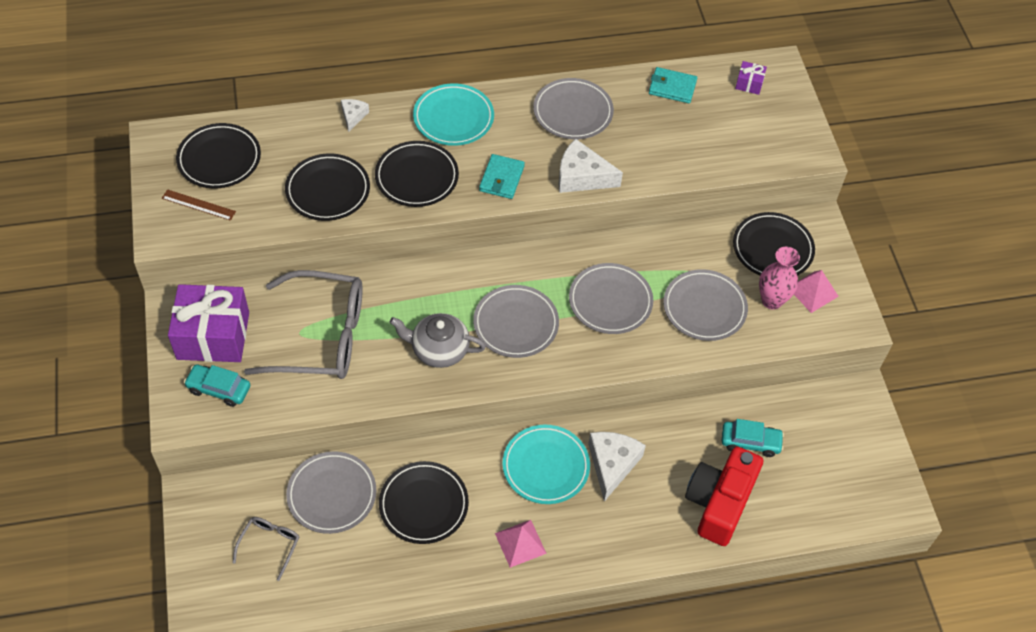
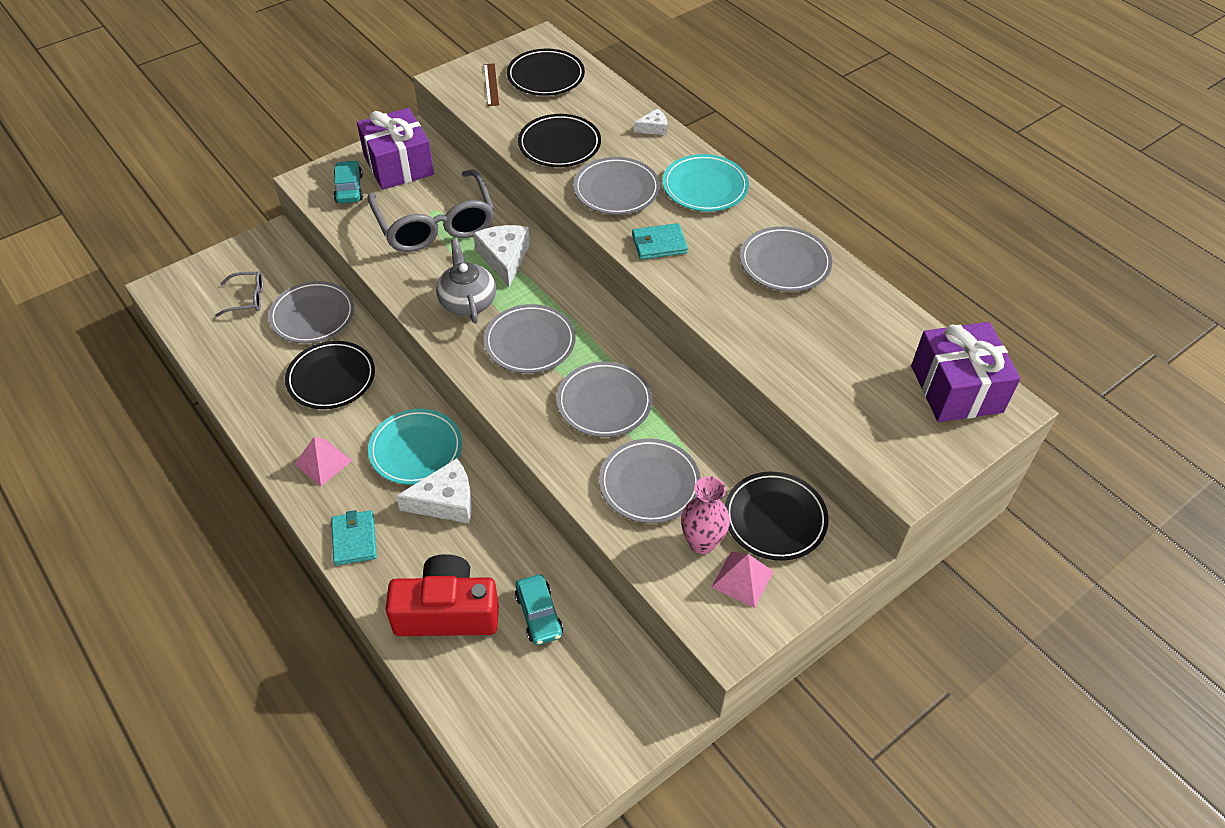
camera: 65 degrees right, 5 degrees down
(416, 177) = (616, 190): black plate -> grey plate
(582, 176) = (708, 298): white cheese -> white cheese (504, 258)
(672, 87) = (888, 326): turquoise wallet -> turquoise wallet (354, 539)
(749, 83) = (956, 389): purple gift -> purple gift, size x2.37

